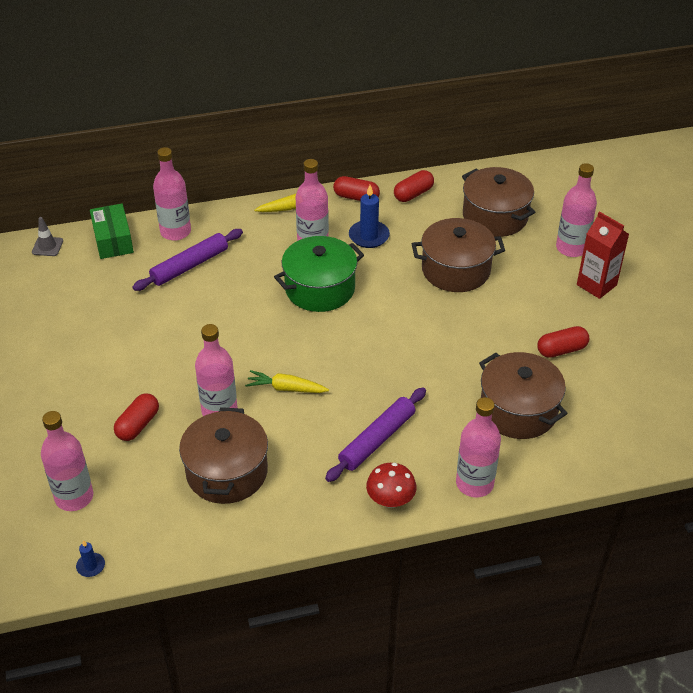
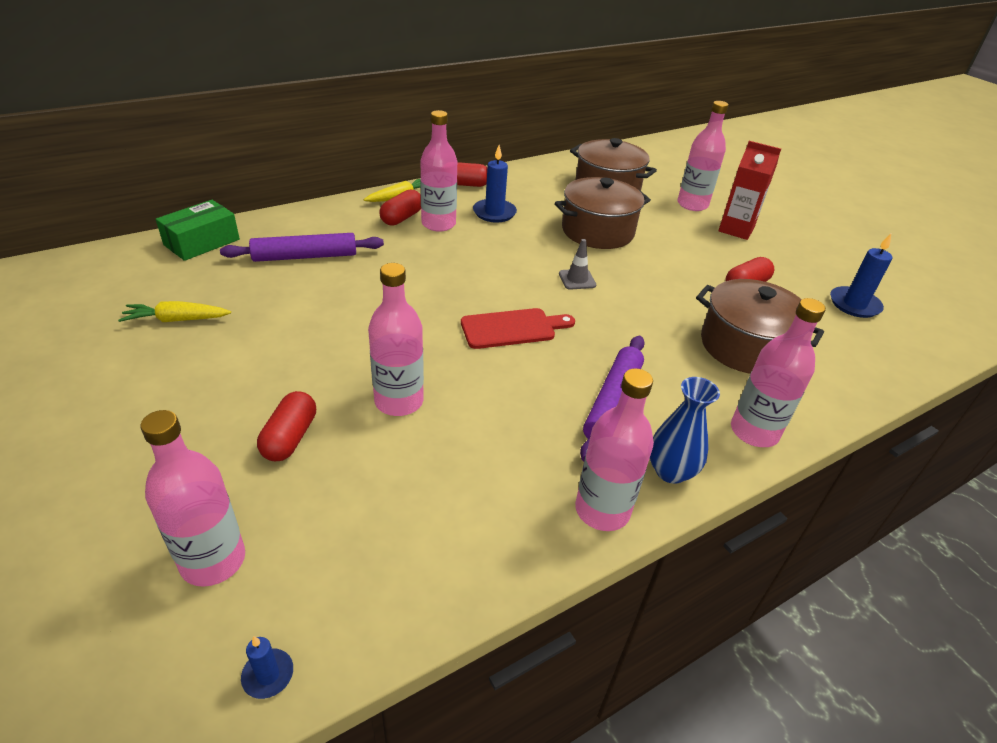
camera: 20 degrees left, 5 degrees down
(47, 246) = (116, 256): grey traffic cone -> grey traffic cone (577, 279)
(113, 240) = (202, 242): green box -> green box turned 75 degrees clockwise
(175, 232) = (278, 228): pink bottle -> pink bottle (602, 510)
(189, 266) = (305, 256): purple rolling pin -> purple rolling pin turned 45 degrees clockwise
(227, 472) = (439, 477): brown pot -> none
(286, 388) = (474, 363): yellow carrot -> yellow carrot (177, 320)
(320, 288) = (465, 261): green pot -> none
(330, 362) = (512, 328): none -> red cutting board
(390, 500) = (670, 471): red mushroom -> blue vase
(413, 194) = (520, 178): red capsule -> red capsule (402, 218)
(653, 386) = (854, 304): none -> blue candle

